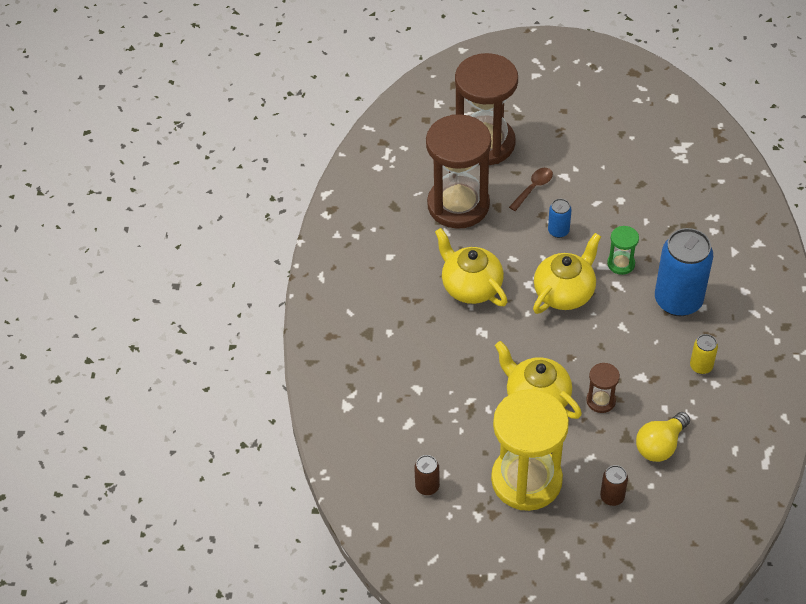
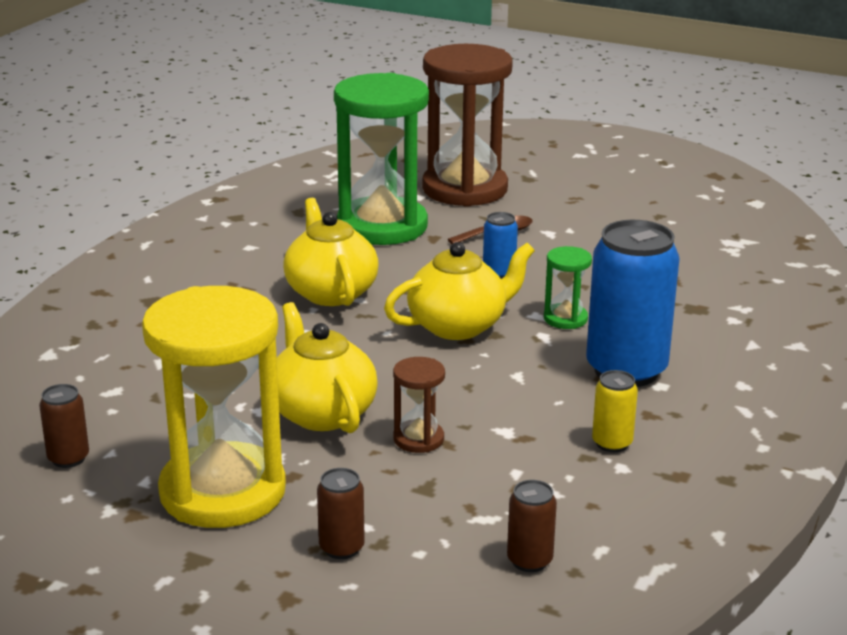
camera: 20 degrees right, 25 degrees down
(458, 205) = (382, 226): brown hourglass -> green hourglass
(660, 445) = (474, 511): yellow light bulb -> none
(706, 470) = (529, 560): none -> brown can

